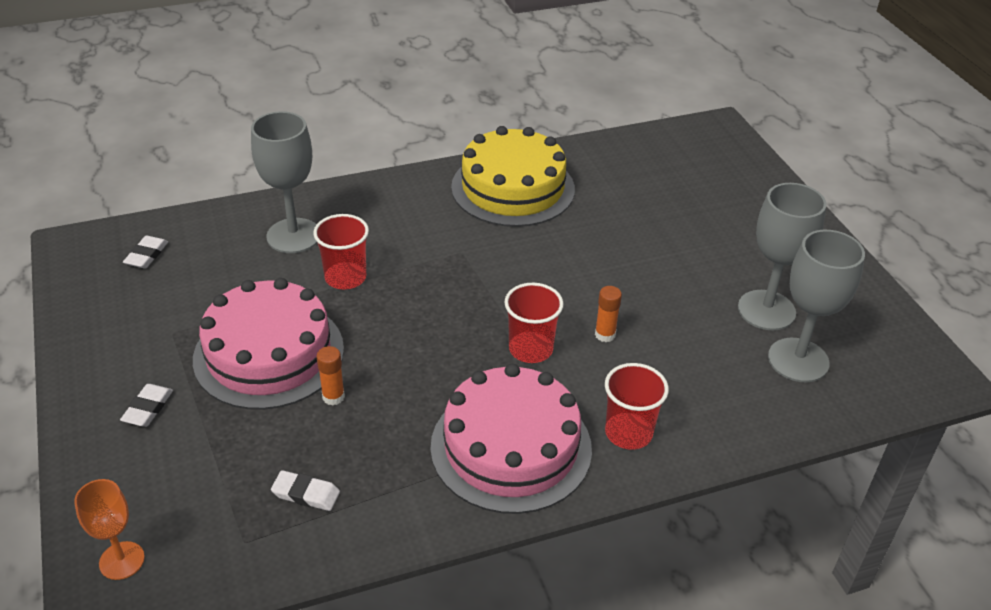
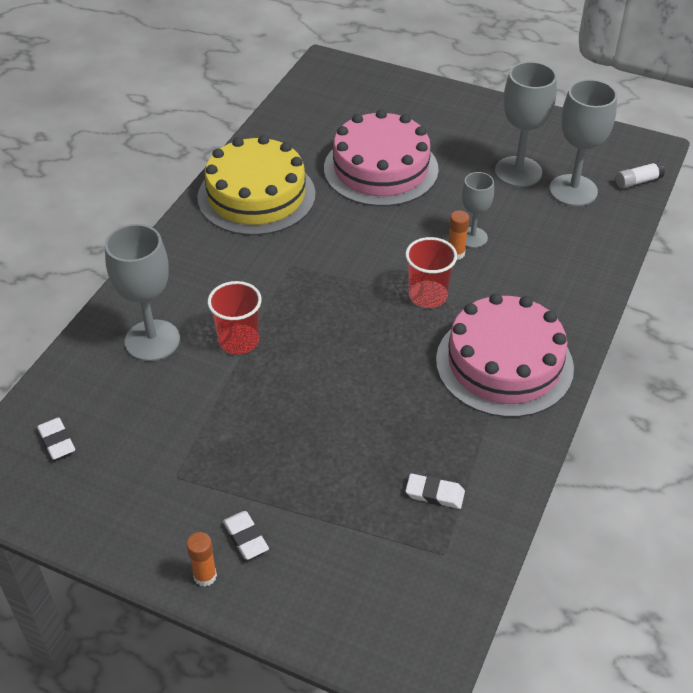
camera: 45 degrees left, 5 degrees up
(122, 560) = (390, 637): orange goblet -> none
(269, 353) = (269, 432): pink cake -> pink cake (381, 169)
(306, 494) = (434, 494): white eraser -> white eraser turned 45 degrees clockwise
(333, 397) = (357, 423): orange glue stick -> orange glue stick (205, 576)
(628, 433) = (551, 302): red cup -> none
(639, 333) = (472, 237): none -> grey goblet
(882, 397) = (638, 181): none -> white glue stick

